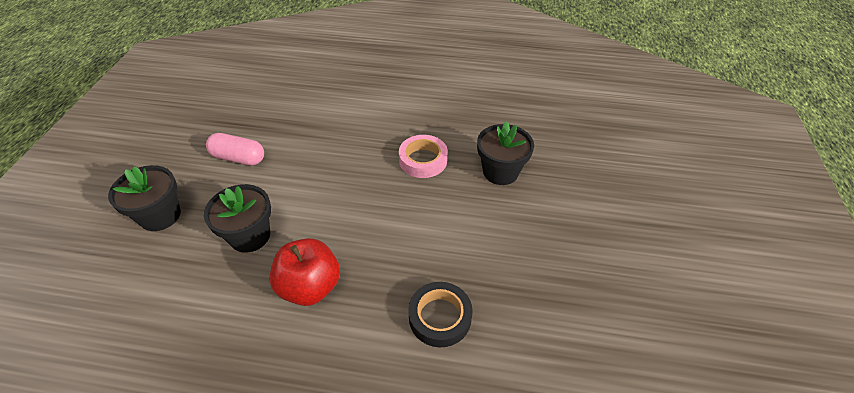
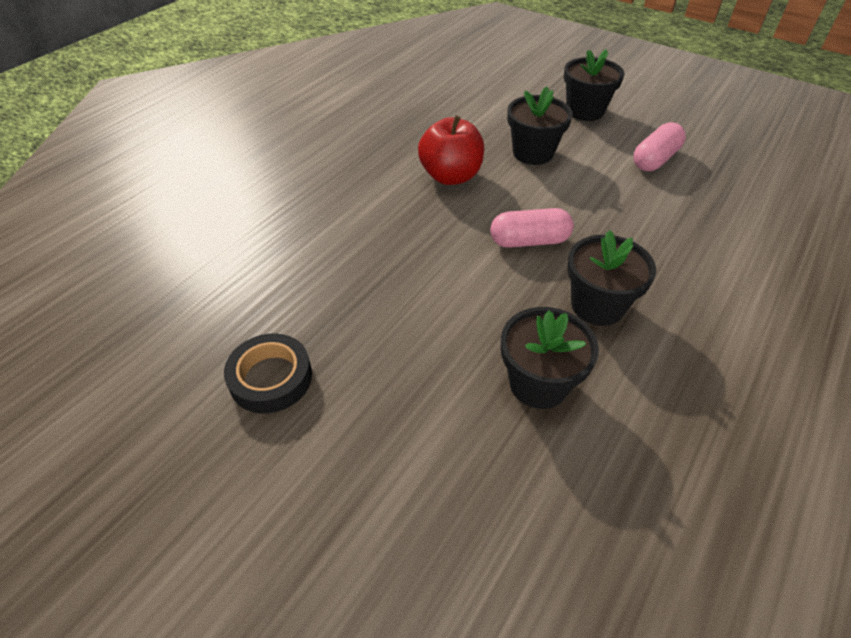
camera: 115 degrees right, 0 degrees up
(377, 207) = (529, 241): none -> pink capsule
(423, 160) = (597, 305): pink tape -> black flower pot
(440, 317) = (360, 244): black tape -> black tape (271, 378)

